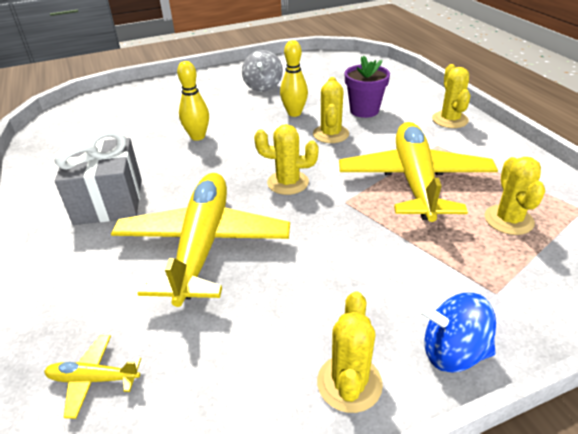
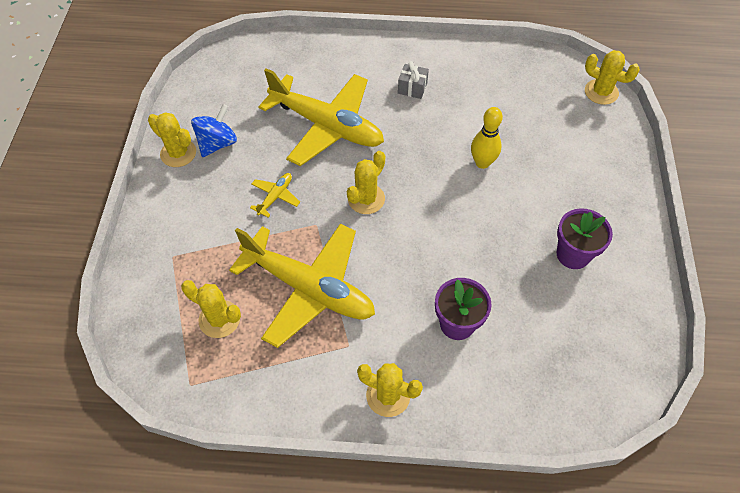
camera: 115 degrees right, 20 degrees up
(93, 379) = (258, 61): yellow plane -> yellow plane (275, 197)
(109, 201) = (412, 88): grey gift -> grey gift, size x0.49
(263, 86) = (573, 254): grey spinning top -> purple flower pot
(294, 113) = (487, 256): yellow bowling pin -> none
(330, 134) = (425, 266): yellow cactus -> yellow cactus (601, 92)
(453, 352) = (157, 206): blue spinning top -> blue spinning top (217, 143)

